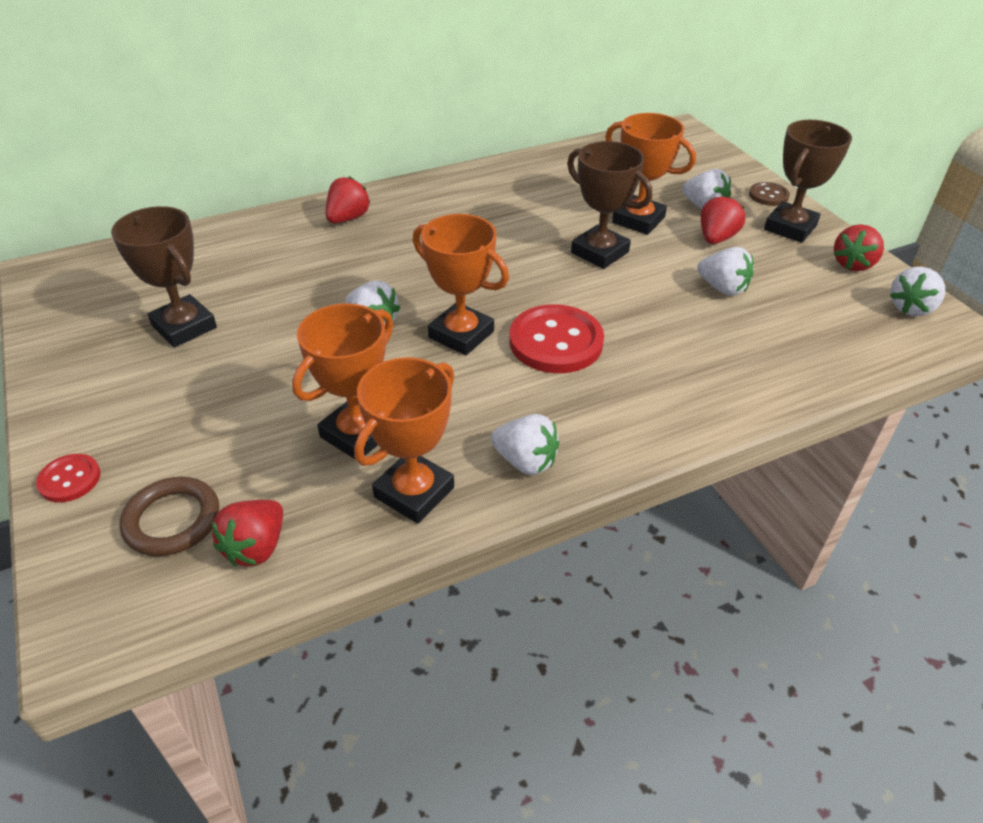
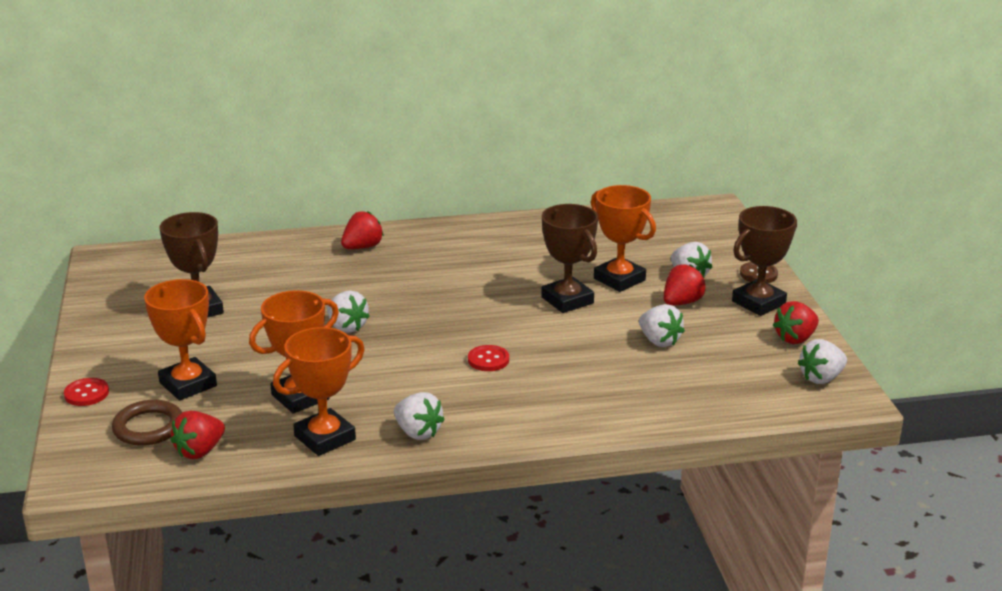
camera: 15 degrees right, 15 degrees down
(461, 334) = (413, 344): orange trophy -> orange trophy (188, 384)
(556, 342) = (488, 360): red button -> red button, size x0.52

